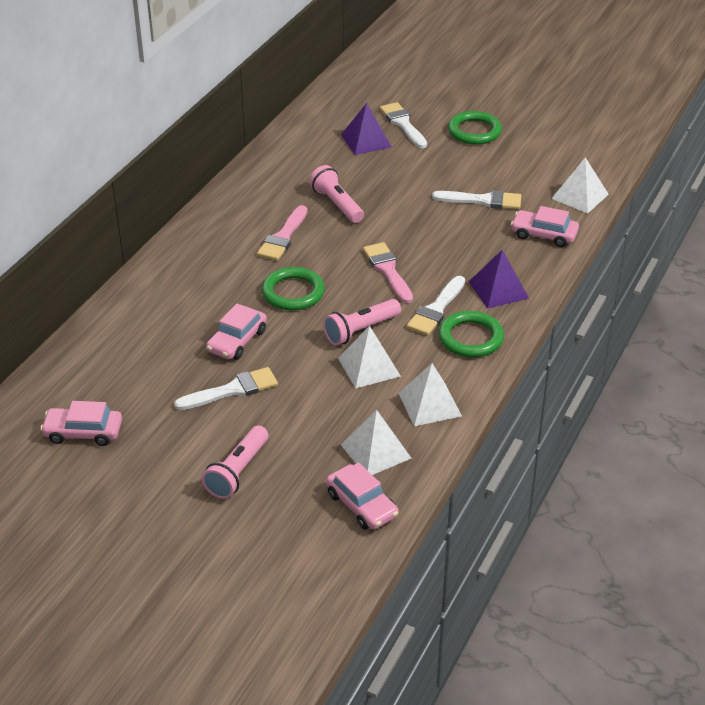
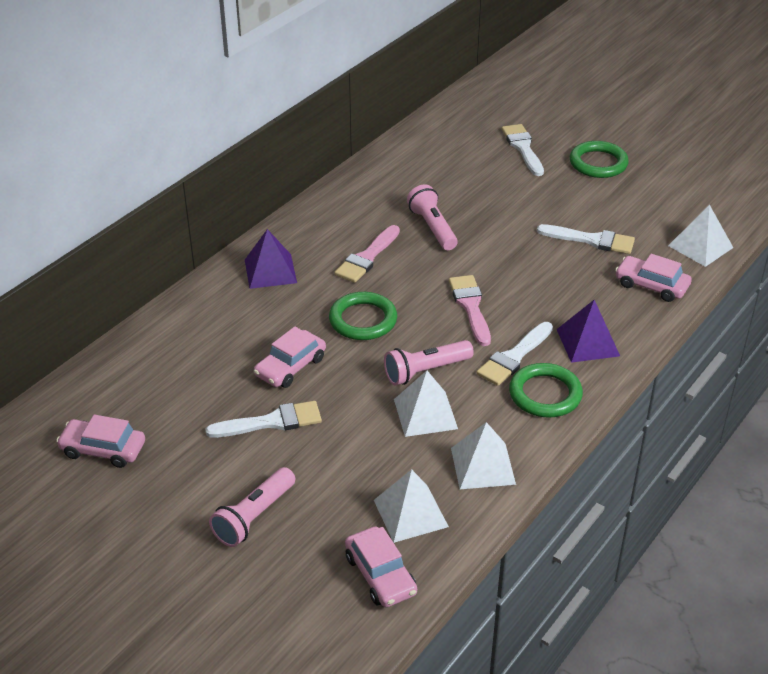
camera: 10 degrees right, 0 degrees up
(366, 141) = (479, 162): purple pyramid -> purple pyramid (270, 271)

